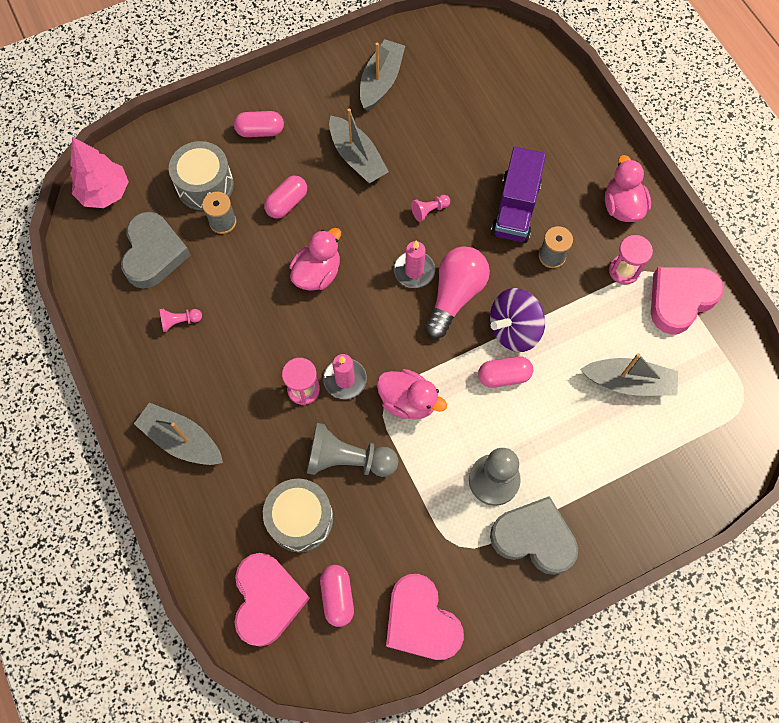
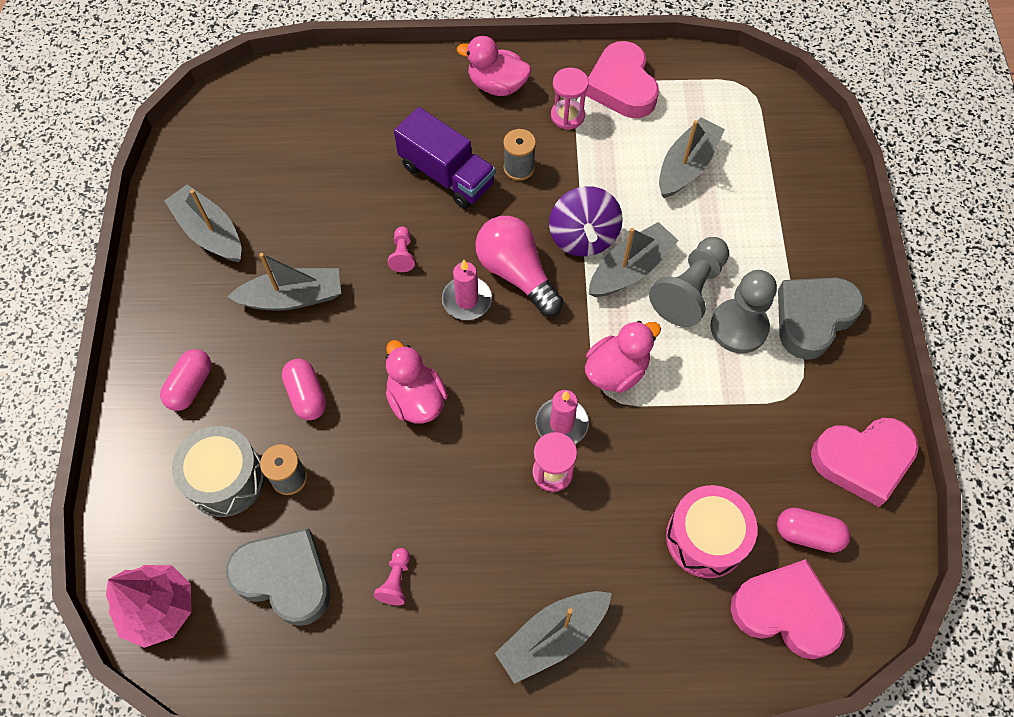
camera: 65 degrees left, 5 degrees down
(300, 519) = (705, 538): grey drum -> pink drum
(348, 459) = (657, 459): grey pawn -> grey pawn (689, 290)
(504, 376) = (630, 269): pink capsule -> grey boat

